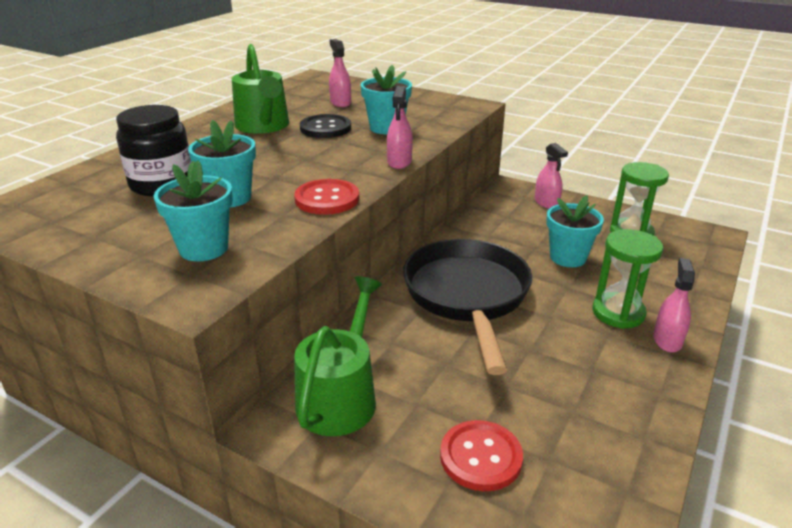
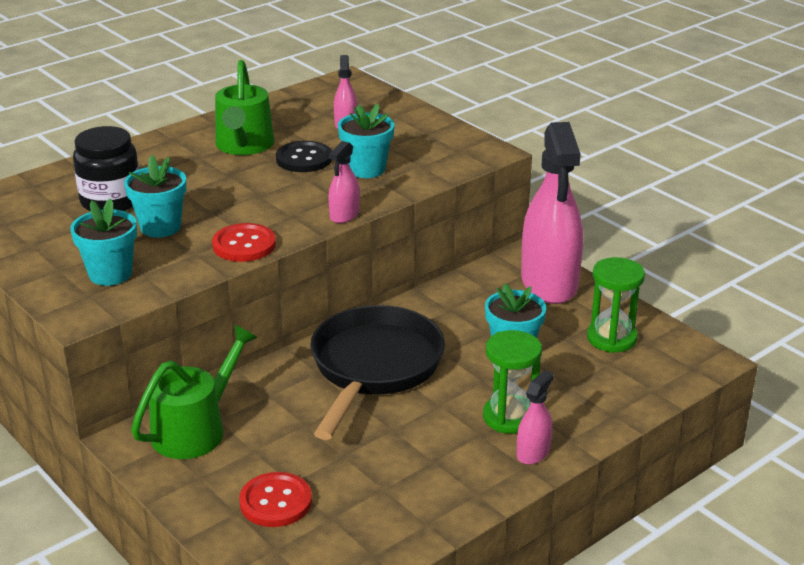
camera: 20 degrees right, 0 degrees up
(546, 203) = (549, 283): pink spray bottle -> pink spray bottle, size x2.30

